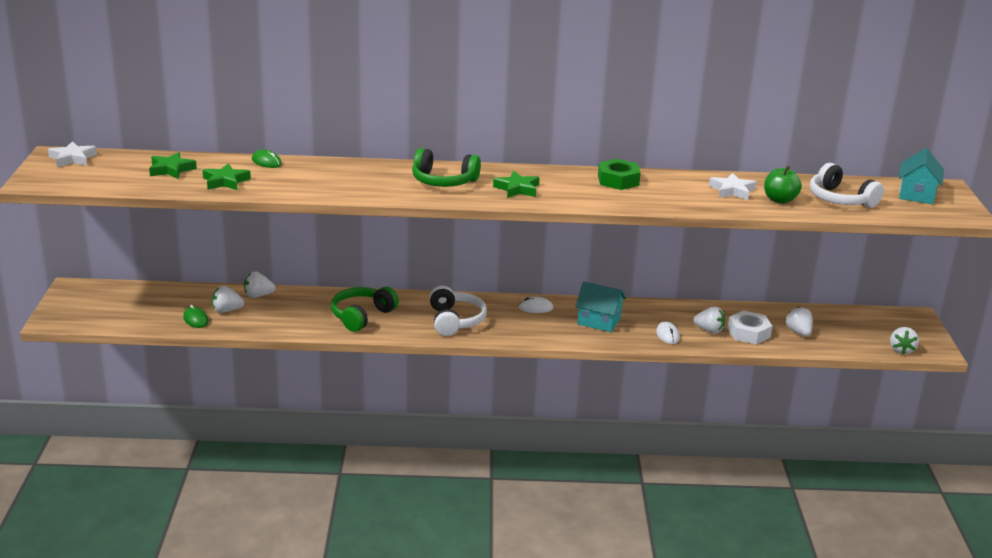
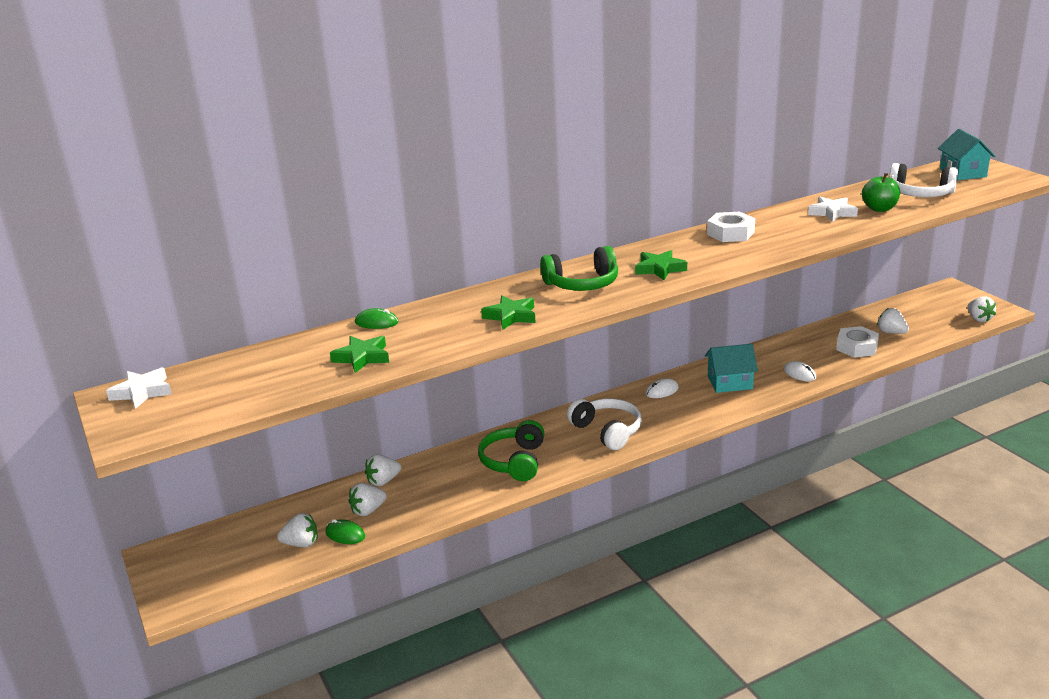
camera: 25 degrees left, 0 degrees up
(171, 169) = (281, 365): green star -> green star (511, 316)
(618, 180) = (730, 233): green nut -> white nut
(709, 330) = (825, 357): white strawberry -> white strawberry (301, 544)

